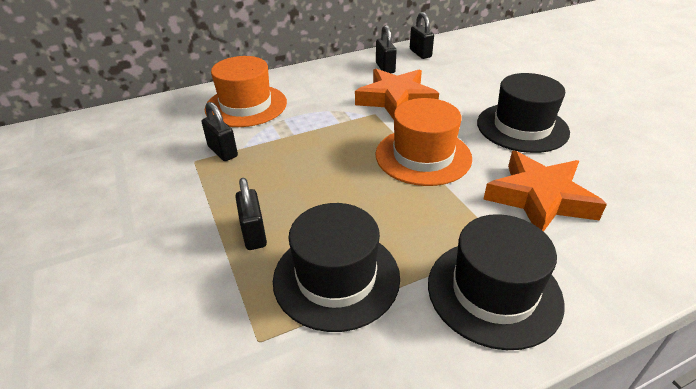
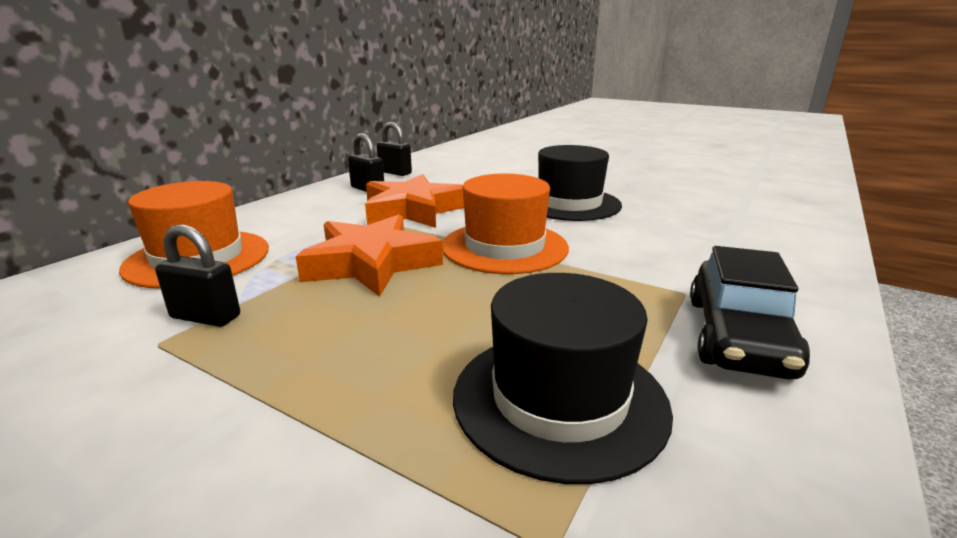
camera: 35 degrees left, 15 degrees down
(254, 234) = (372, 398): black padlock -> none
(494, 292) = (738, 336): black hat -> black car
(539, 198) = (659, 248): orange star -> orange star (371, 264)

